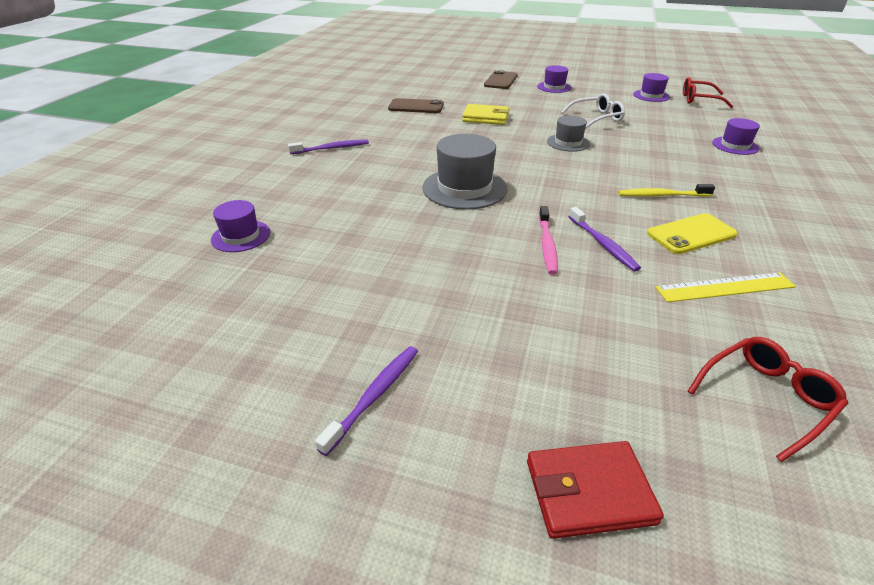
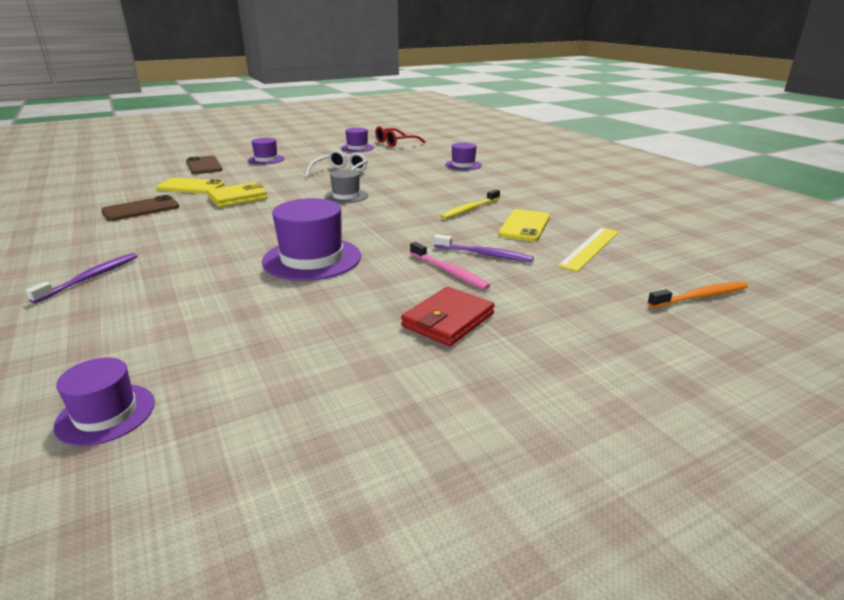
camera: 45 degrees left, 10 degrees down
(374, 396) = (512, 455): purple toothbrush -> none
(464, 188) = (312, 259): grey hat -> purple hat
(468, 97) = (190, 187): none -> yellow phone
(589, 491) = (725, 406): red wallet -> red wallet (448, 320)
(765, 398) = (700, 297): red glasses -> orange toothbrush

